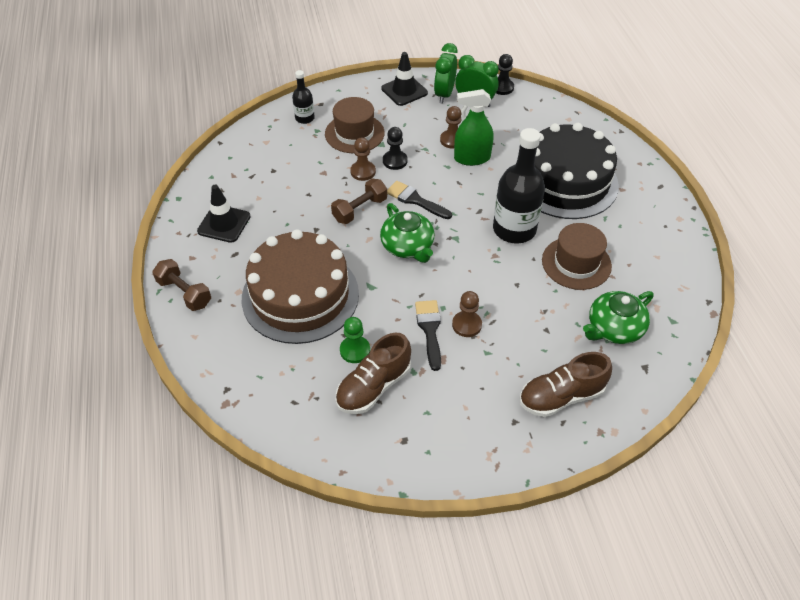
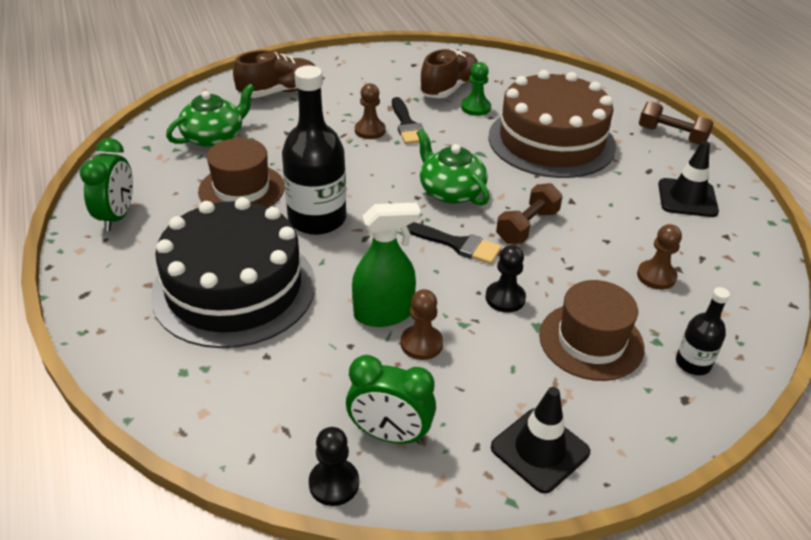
camera: 170 degrees right, 10 degrees down
(363, 172) = (546, 277): brown pawn -> brown pawn (656, 276)
(444, 94) = (455, 449): green clock -> green clock (117, 216)

